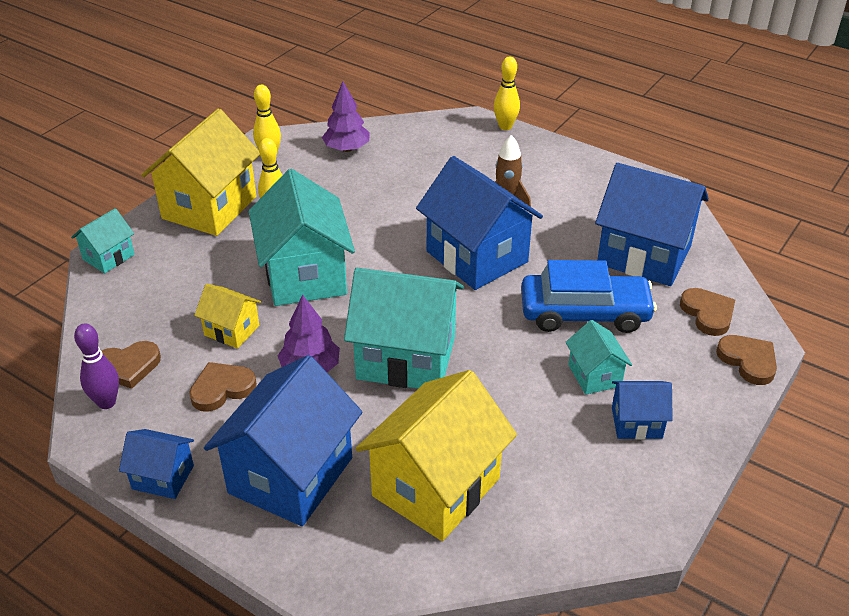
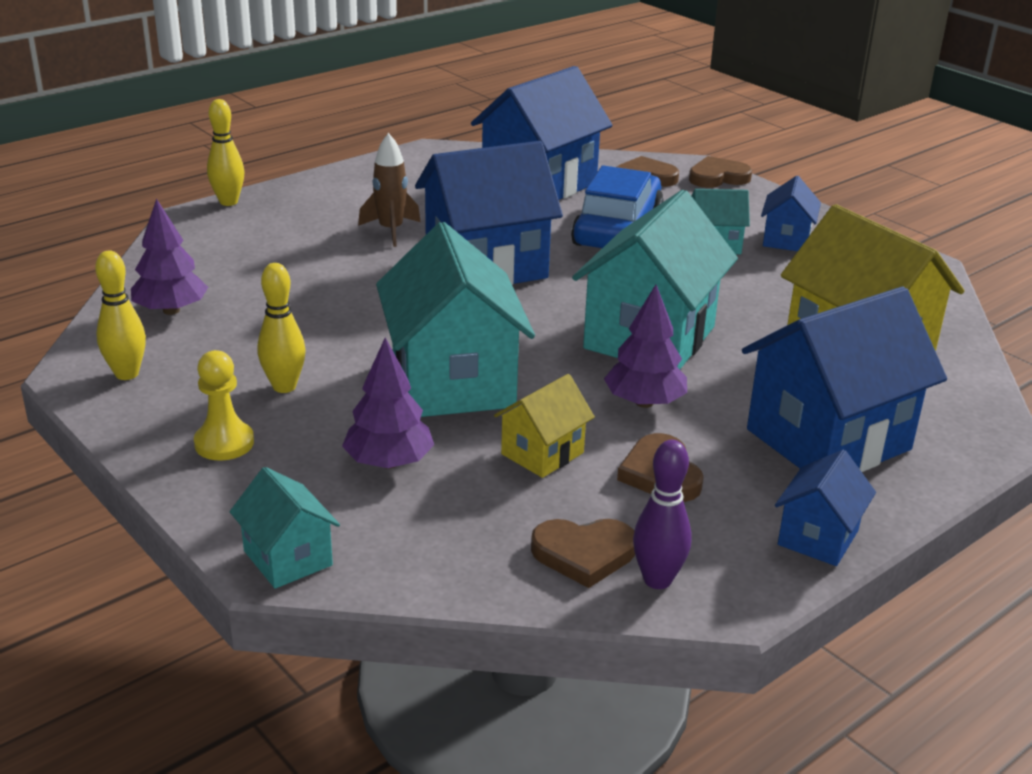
camera: 75 degrees left, 10 degrees down
(128, 366) = (584, 554): brown heart -> brown heart turned 90 degrees clockwise
(205, 270) = (389, 462): none -> purple tree
(209, 207) = (224, 443): yellow house -> yellow pawn
(291, 475) = (828, 439): blue house -> blue house turned 75 degrees counterclockwise
(305, 275) = (453, 382): turquoise house -> turquoise house turned 75 degrees clockwise

